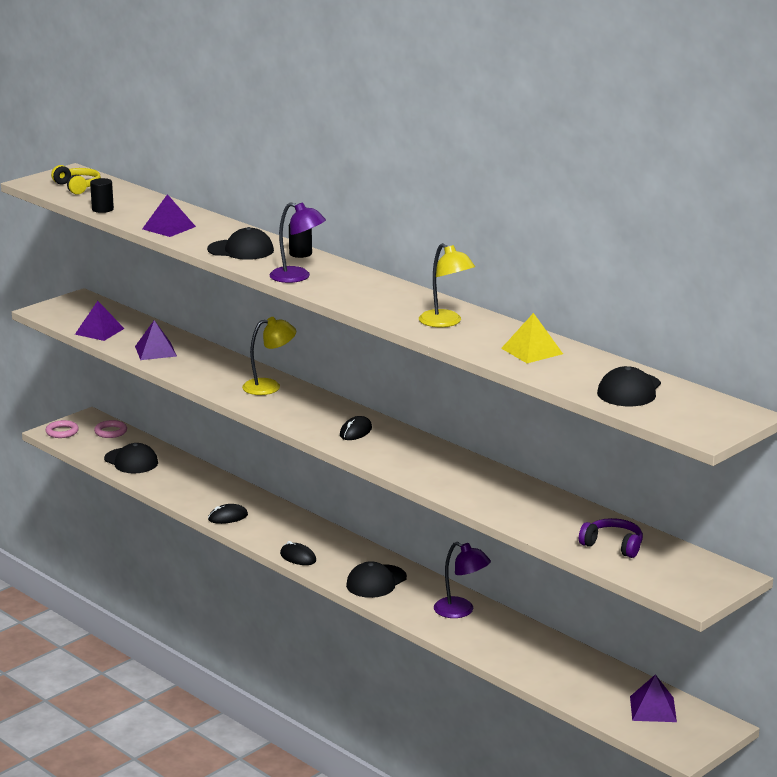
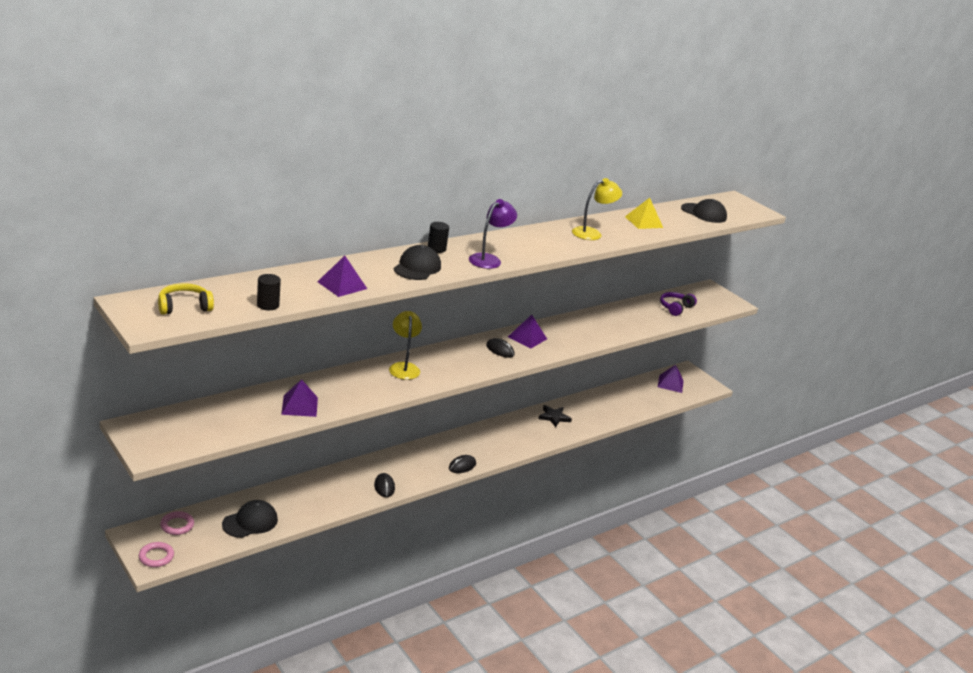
camera: 85 degrees left, 5 degrees up
(99, 331) = (231, 428): purple pyramid -> purple pyramid (527, 338)
(376, 582) = (507, 440): black cap -> none
(461, 611) = (554, 417): purple lamp -> black star

